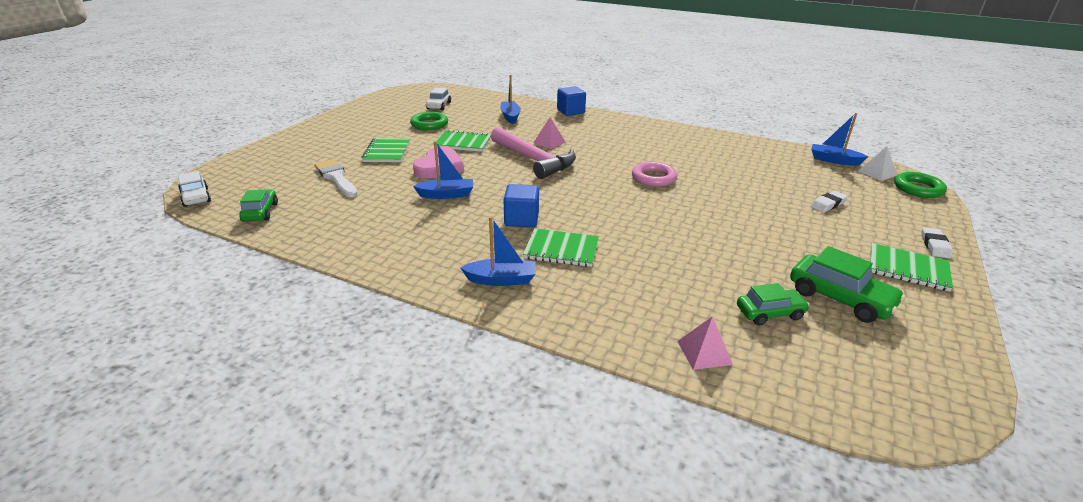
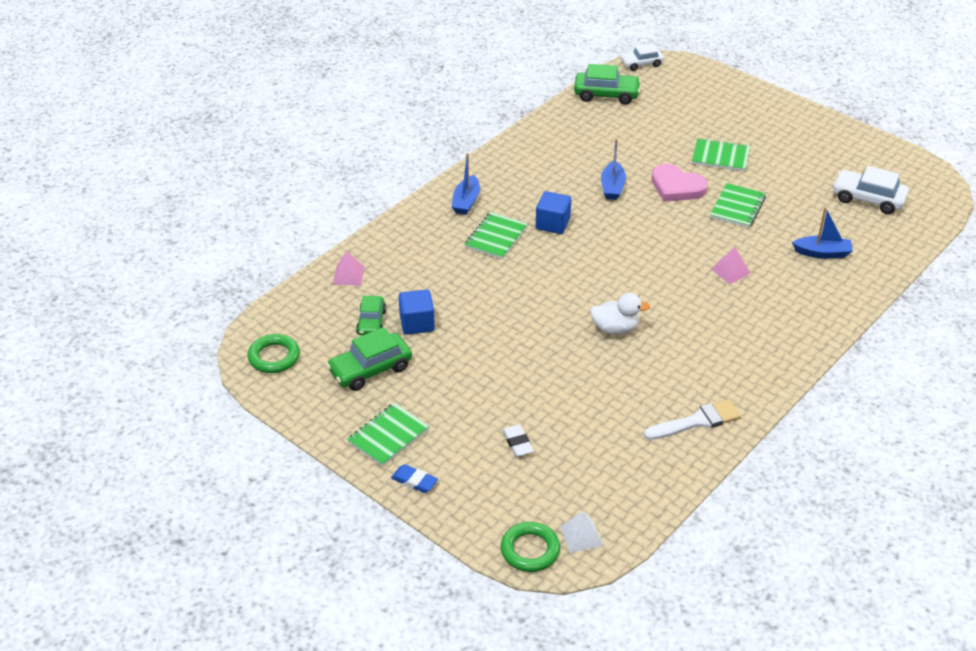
camera: 105 degrees right, 10 degrees up
(260, 212) = (606, 94): green car -> green car, size x1.53
(336, 177) = (664, 128): white brush -> white brush (697, 421)
(429, 124) = (800, 188): green ring -> green ring (274, 357)
(439, 105) = (868, 199): white car -> white car, size x1.53
(534, 160) = (680, 251): pink hammer -> none
(570, 111) = (839, 309): blue cube -> blue cube (417, 323)
(653, 178) = (615, 328): pink ring -> white duck
(834, 160) = (628, 512): blue boat -> none
(934, 245) = (414, 481): white eraser -> blue eraser

